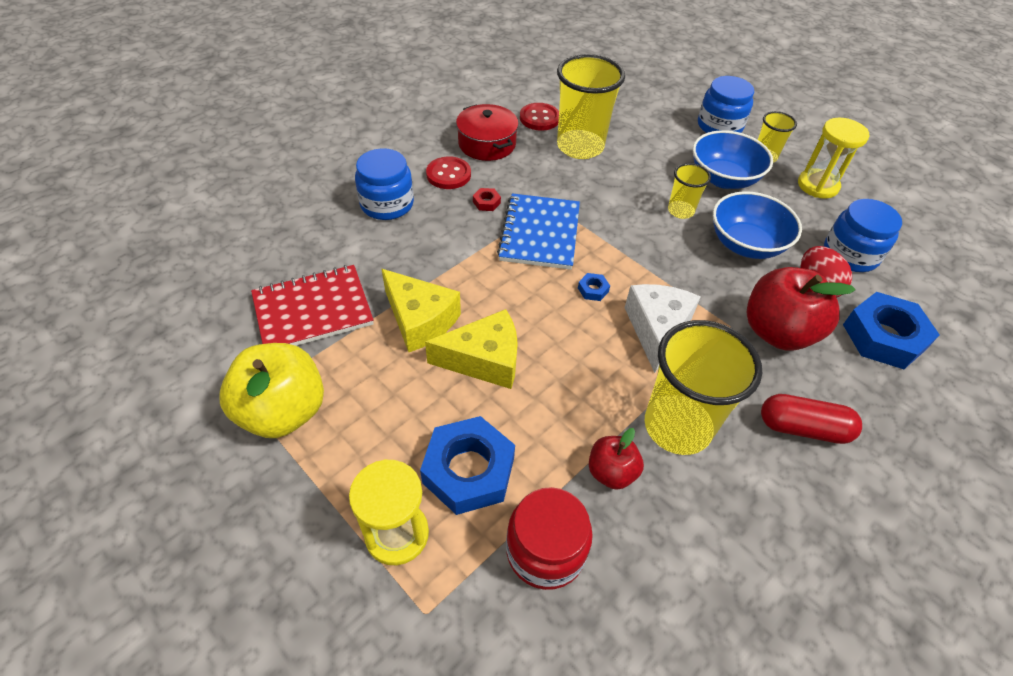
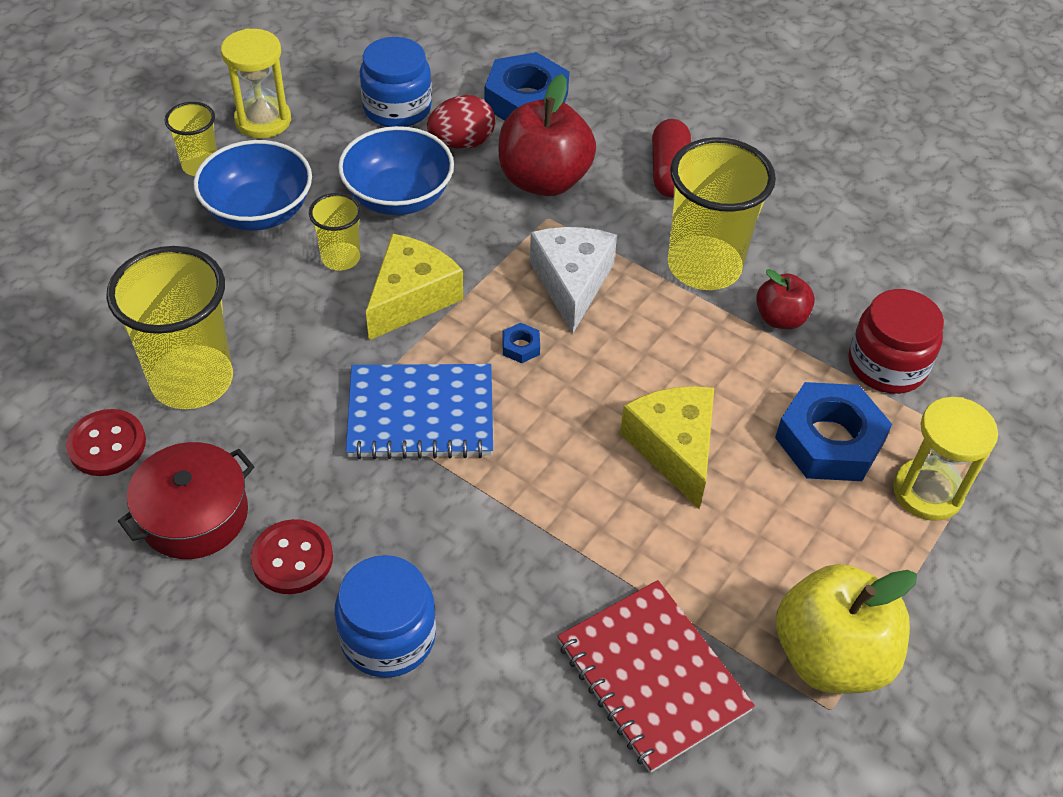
camera: 100 degrees left, 0 degrees up
(420, 320) = (630, 533): yellow cheese -> yellow cheese (411, 298)
(486, 202) = (360, 491): red nut -> none
(657, 329) = (571, 283): white cheese -> white cheese turned 90 degrees clockwise
(719, 126) = (121, 209): blue jar -> none

